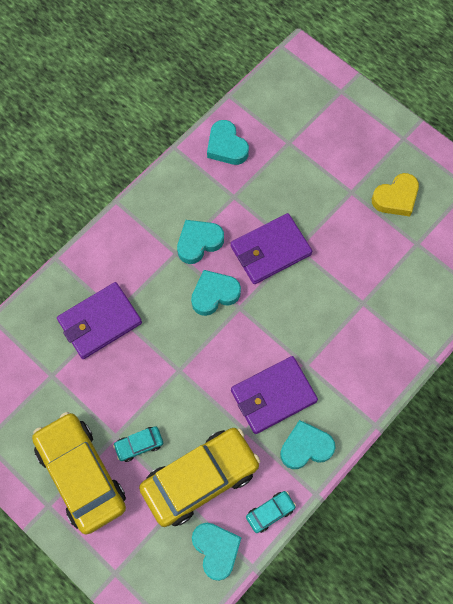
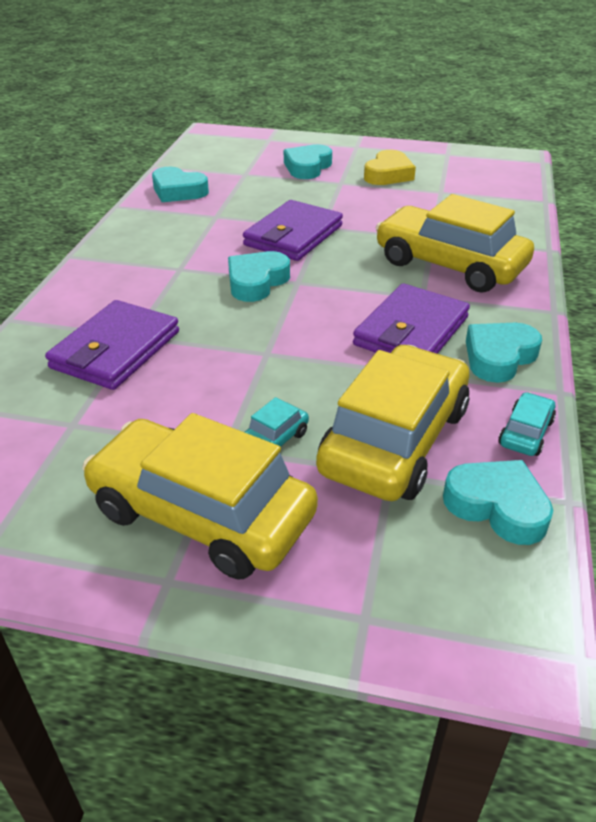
camera: 30 degrees left, 30 degrees down
(199, 242) = (202, 254): turquoise heart -> turquoise heart (307, 167)
(349, 341) = (449, 265): none -> yellow car

